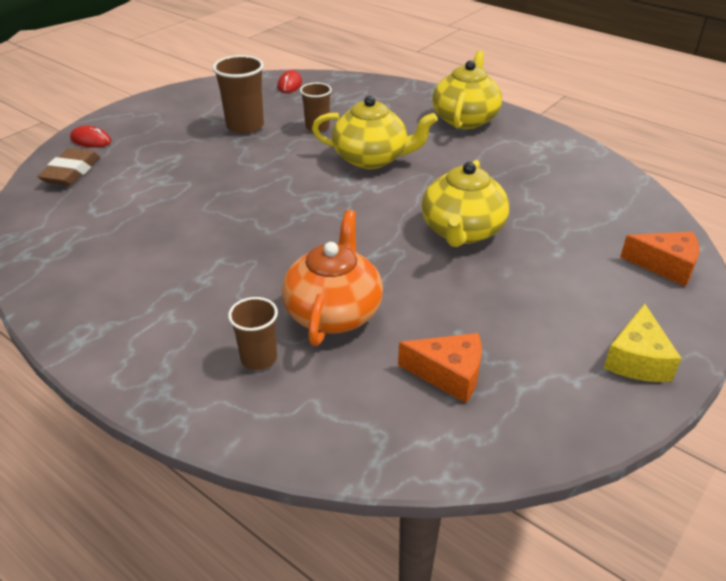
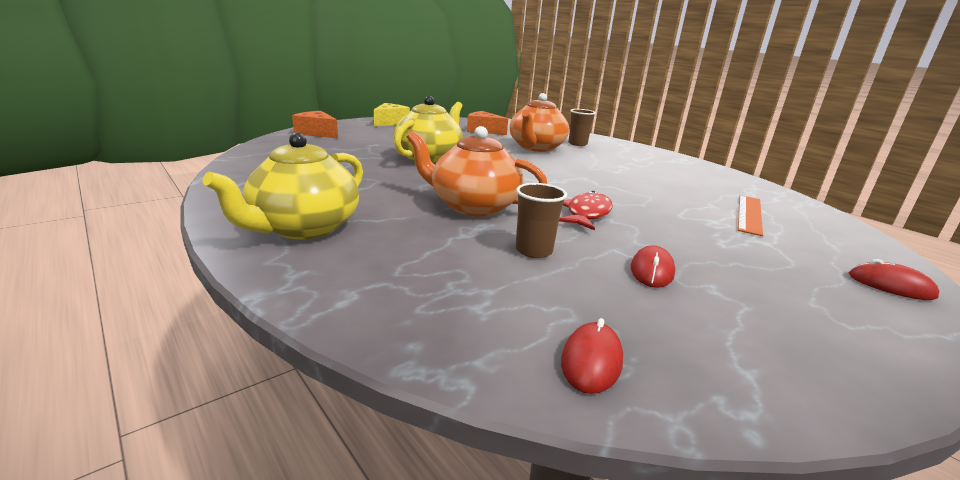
camera: 170 degrees left, 15 degrees down
(71, 172) = (842, 245): brown eraser -> none
(114, 199) = (749, 214): none -> orange ruler
(245, 126) = (652, 271): brown cup -> red mouse
(276, 168) = (587, 214): none -> red fish
(371, 158) = (473, 206): yellow teapot -> orange teapot

